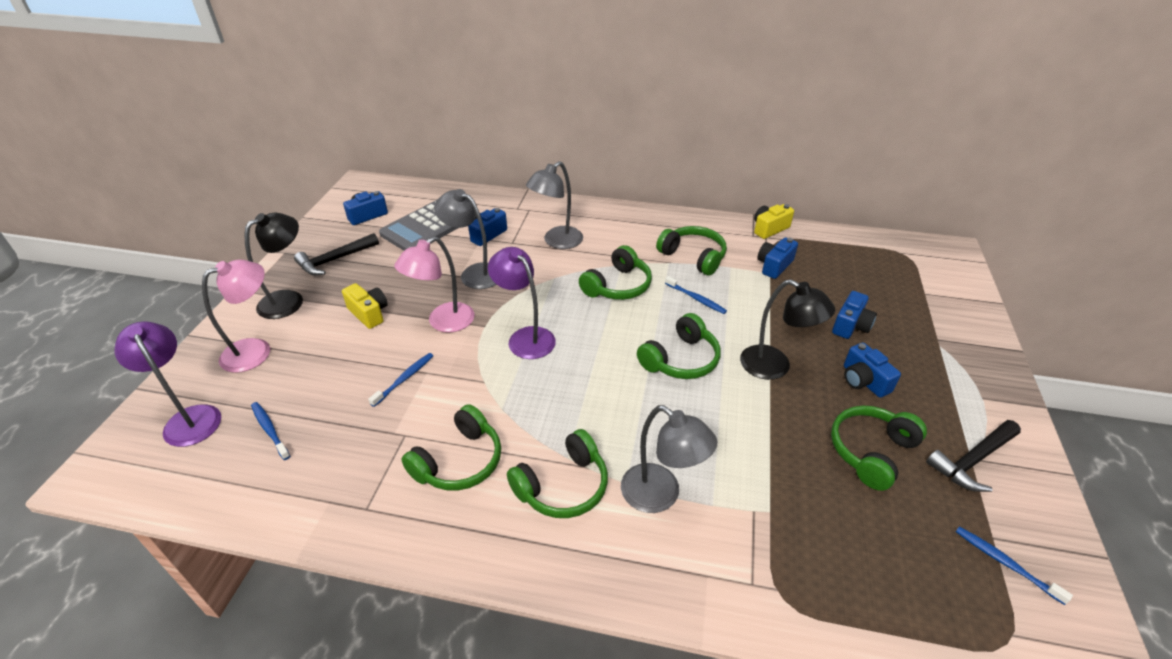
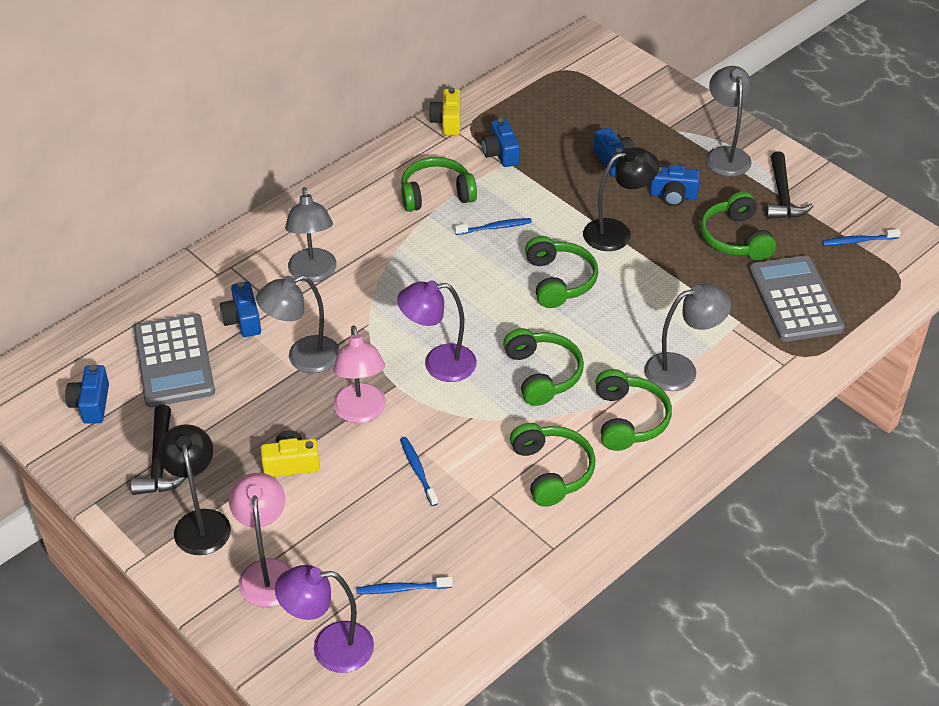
camera: 55 degrees left, 5 degrees up
(617, 286) = (427, 267): green headphones -> green headphones (542, 374)
(852, 546) = (795, 299): none -> grey calculator
(961, 391) = (725, 155): none -> grey lamp

